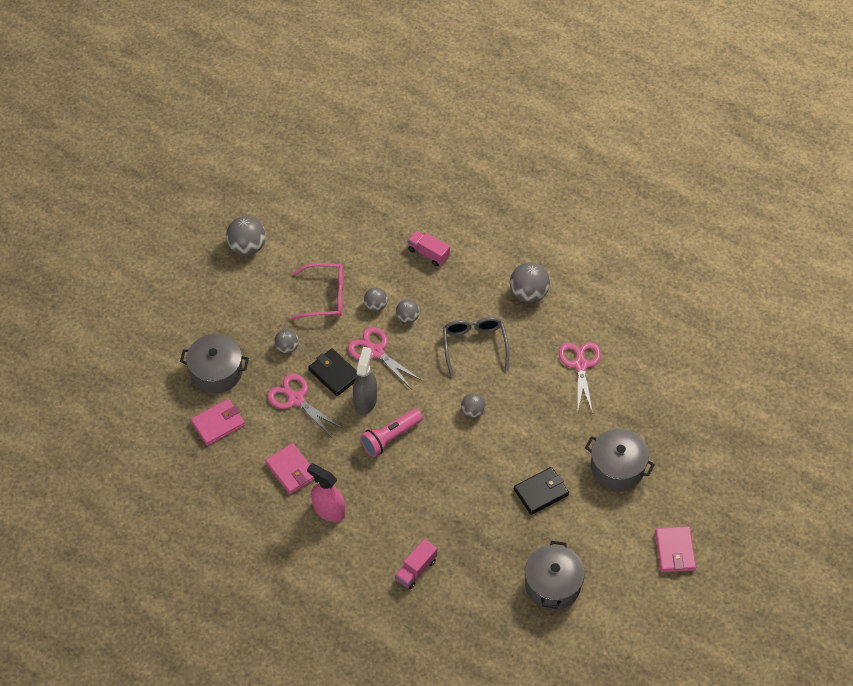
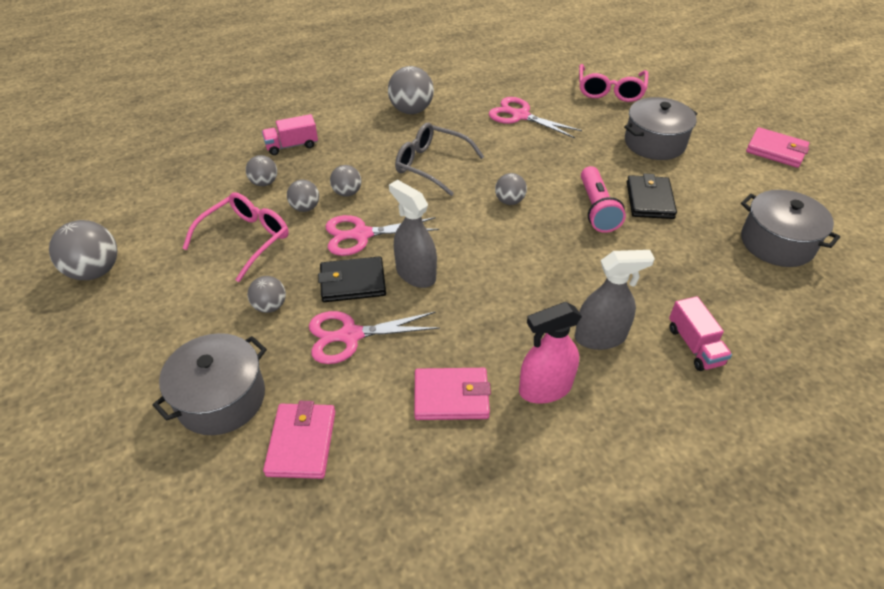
camera: 55 degrees left, 10 degrees down
(380, 267) = (264, 183): none -> grey ball
(386, 519) = (600, 337): none -> grey spray bottle
(390, 437) = (485, 277): pink flashlight -> pink flashlight (597, 209)
(670, 406) = (610, 91): none -> pink glasses

